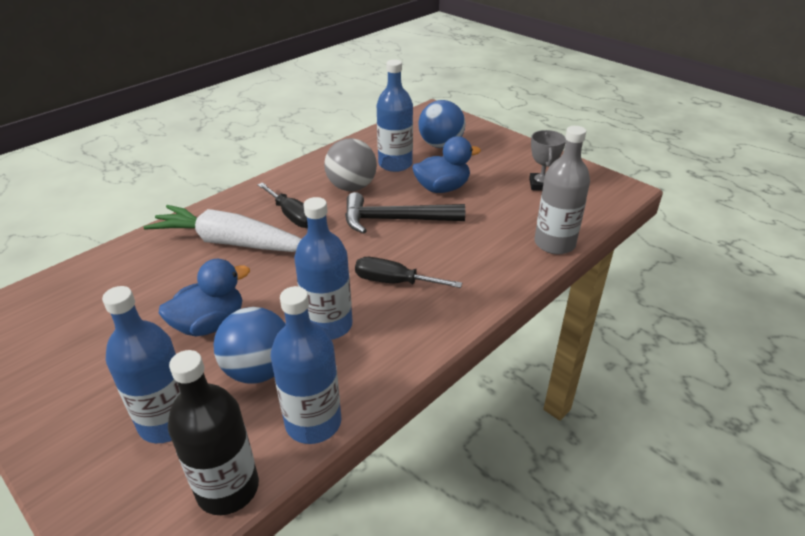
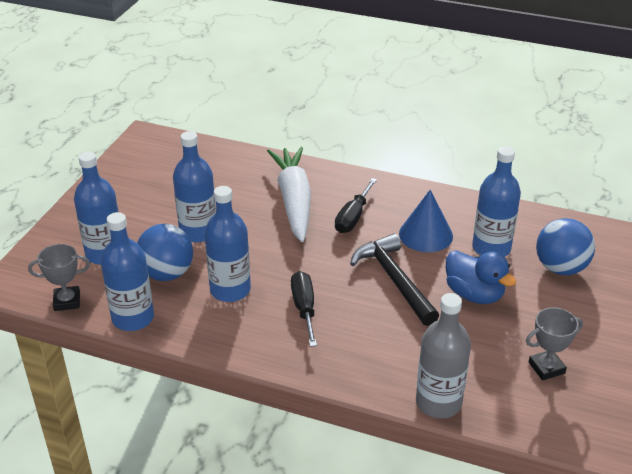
camera: 65 degrees right, 0 degrees up
(210, 324) = (198, 232): blue duck -> blue bottle
(228, 488) = (67, 301): black bottle -> grey trophy
(352, 187) = (425, 235): grey ball -> blue cone

